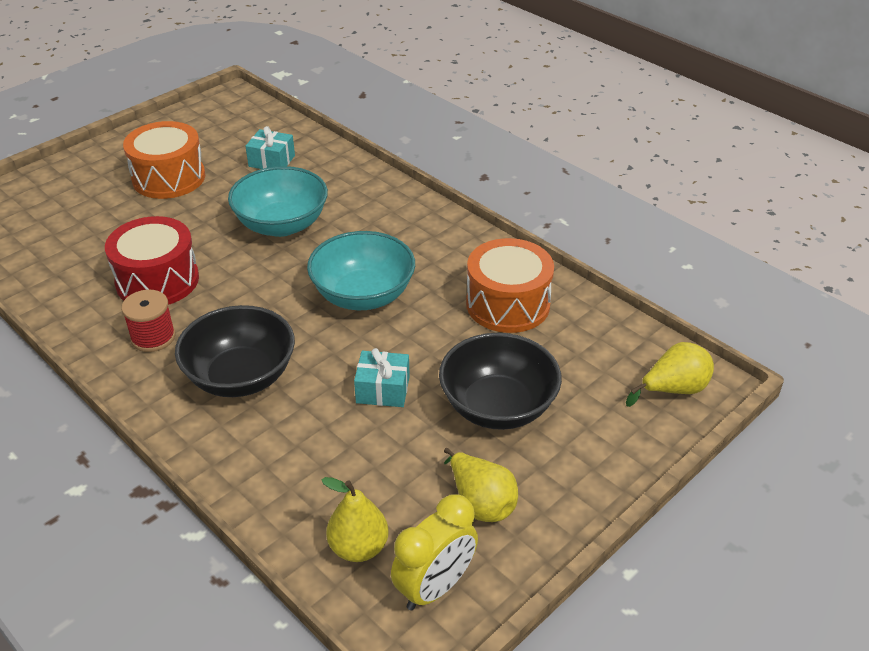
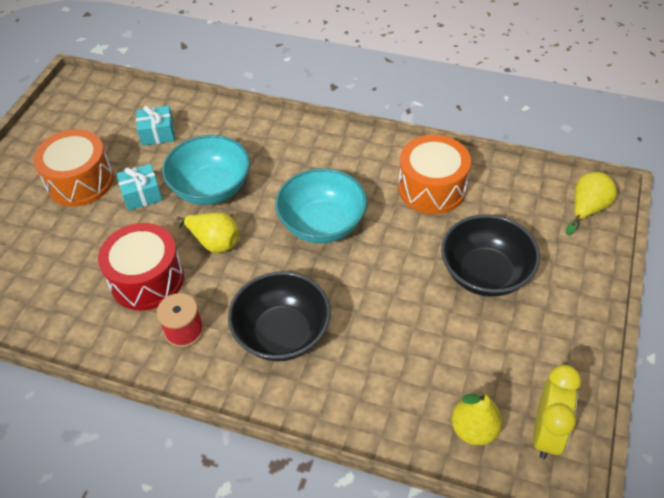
camera: 25 degrees left, 10 degrees up
(383, 390) = (396, 296): turquoise gift -> turquoise gift (142, 194)
(480, 503) = (528, 354): yellow pear -> yellow pear (214, 242)

